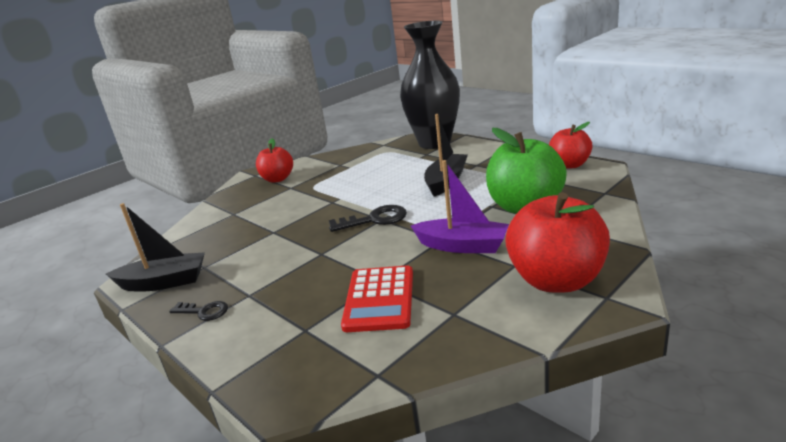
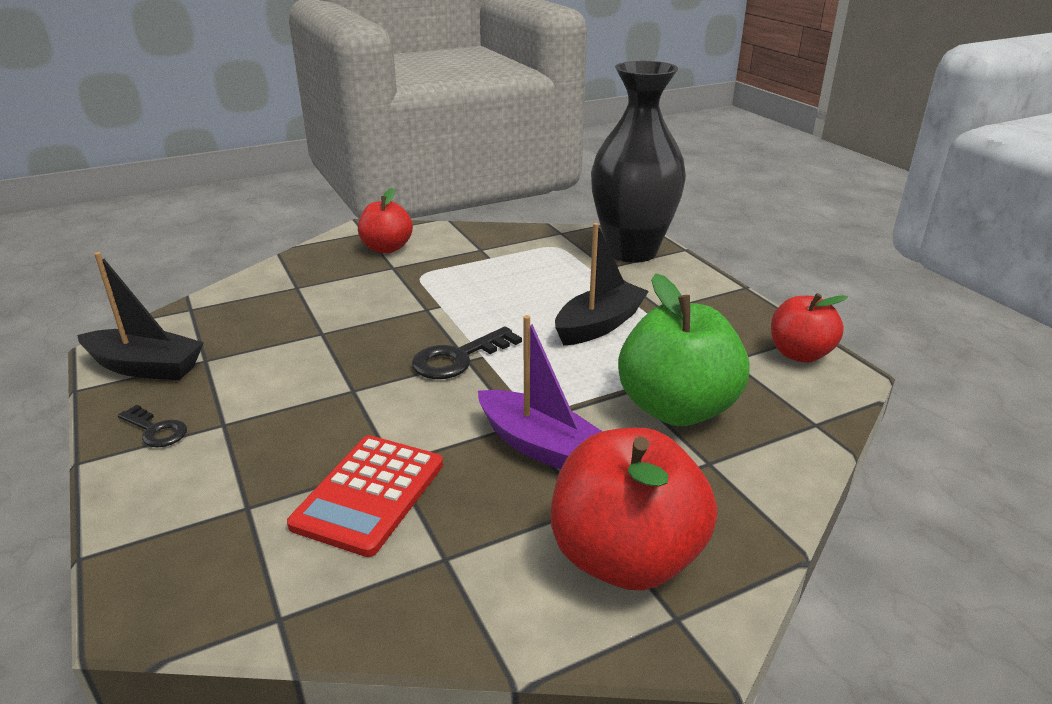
camera: 15 degrees right, 5 degrees up
(375, 220) = (458, 358): black key -> black key turned 135 degrees clockwise

